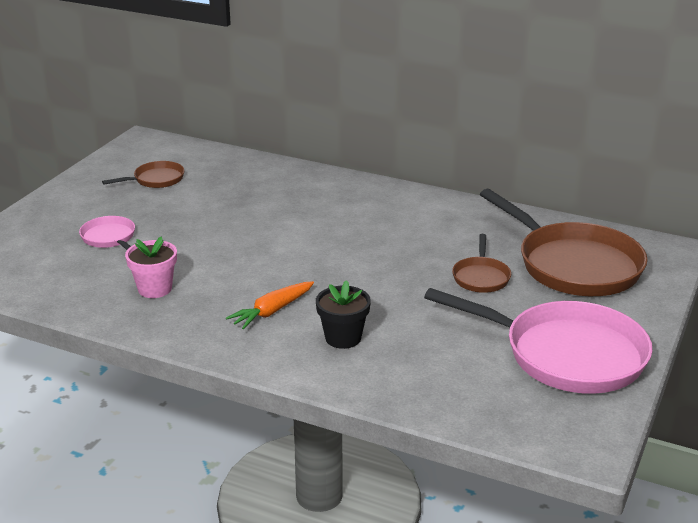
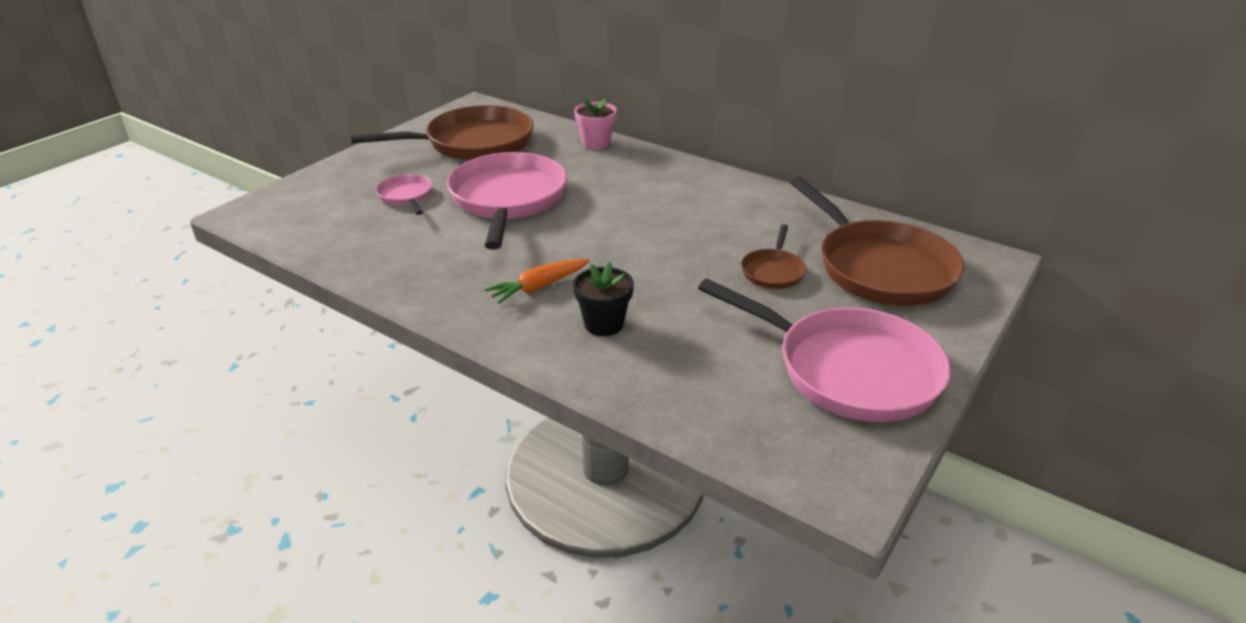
camera: 10 degrees right, 5 degrees up
(155, 289) = (429, 251): pink flower pot -> pink flower pot (596, 143)
(156, 179) = (472, 143): brown pan -> brown pan, size x2.14
(212, 233) = (508, 200): none -> pink pan

